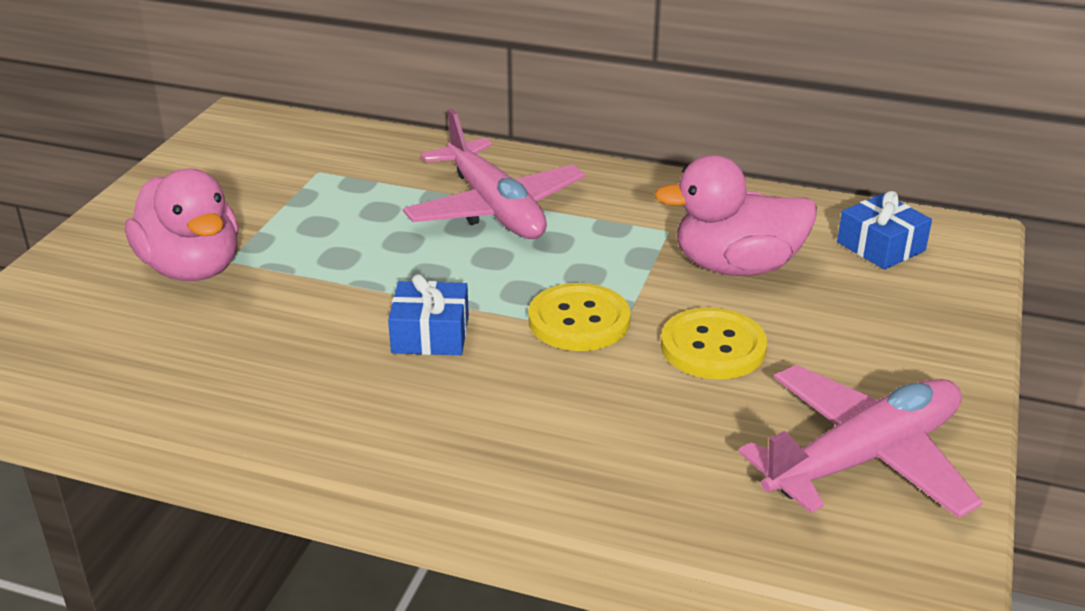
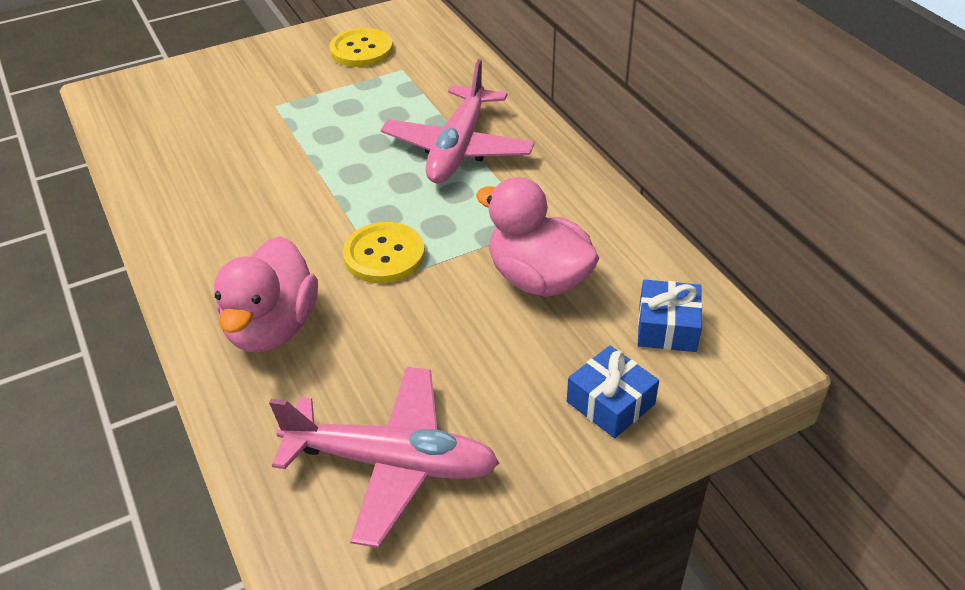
camera: 45 degrees right, 10 degrees up
(192, 268) = (252, 101): pink duck -> pink duck (272, 327)
(430, 334) = (296, 213): blue gift -> blue gift (610, 403)
(713, 347) = (429, 324): yellow button -> yellow button (361, 50)

